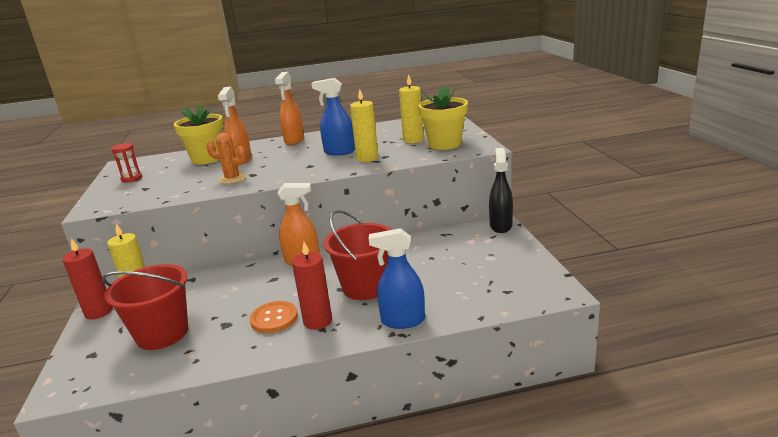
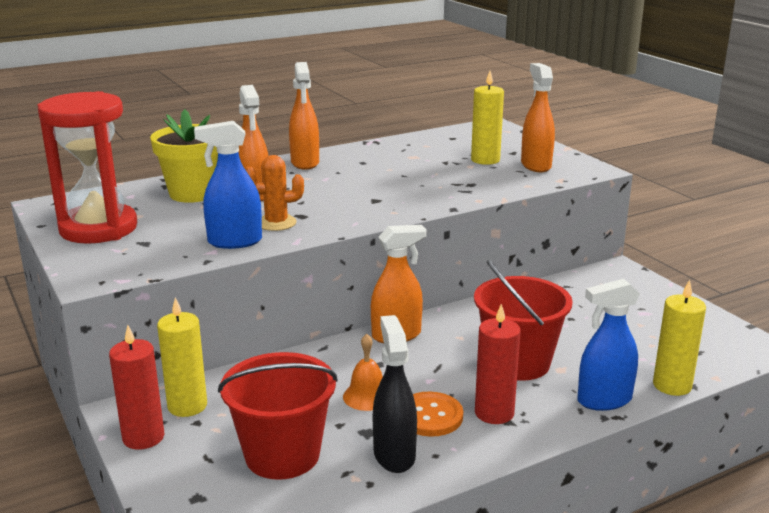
camera: 20 degrees left, 0 degrees up
(131, 178) = (98, 228): red hourglass -> red hourglass, size x2.37
(247, 300) = (367, 396): none -> orange bell
(339, 152) = (396, 179): blue spray bottle -> blue spray bottle (234, 242)
(367, 158) = (448, 187): yellow candle -> yellow candle (672, 385)
(444, 144) = (535, 165): yellow flower pot -> orange spray bottle
(501, 226) = (624, 271): black spray bottle -> black spray bottle (394, 455)

